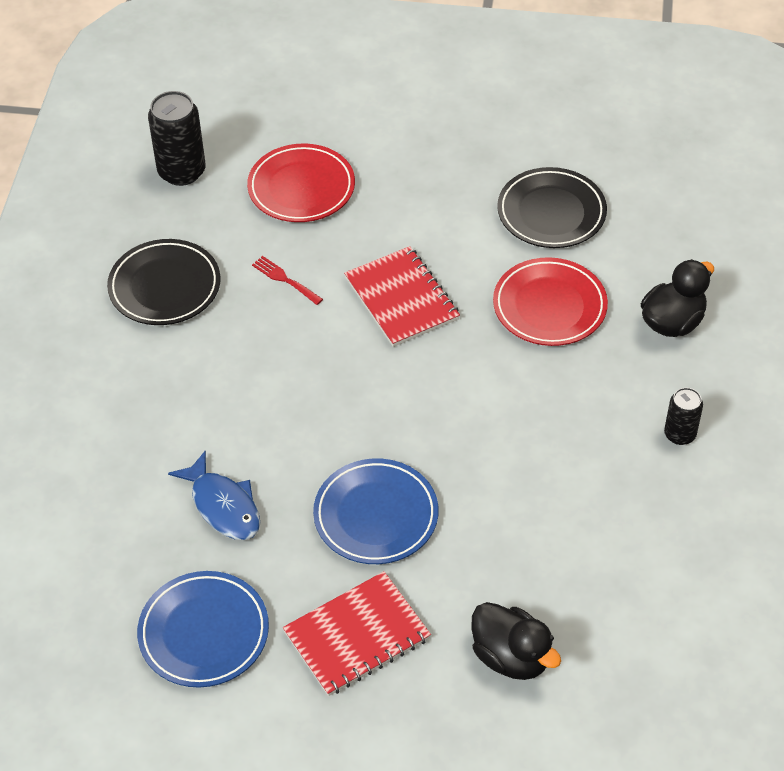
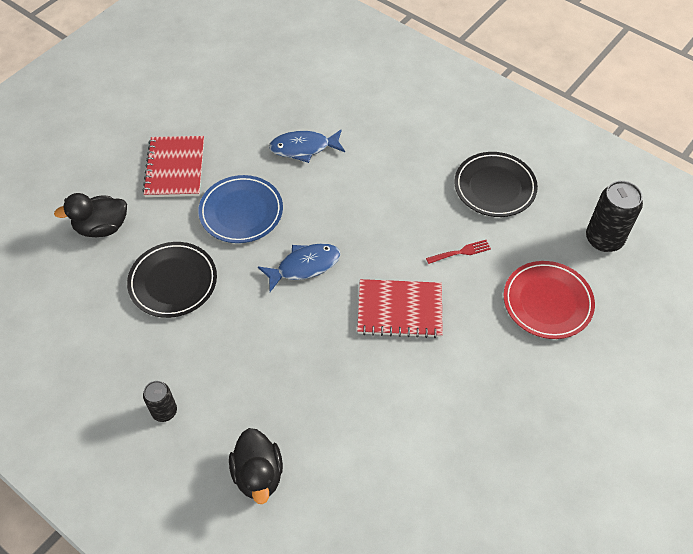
camera: 120 degrees right, 5 degrees up
(204, 633) = (231, 109): blue plate -> none
(408, 409) = (304, 266): none -> blue fish
(549, 306) = (331, 398): red plate -> none
(551, 212) = (423, 458): black plate -> black plate (173, 282)

